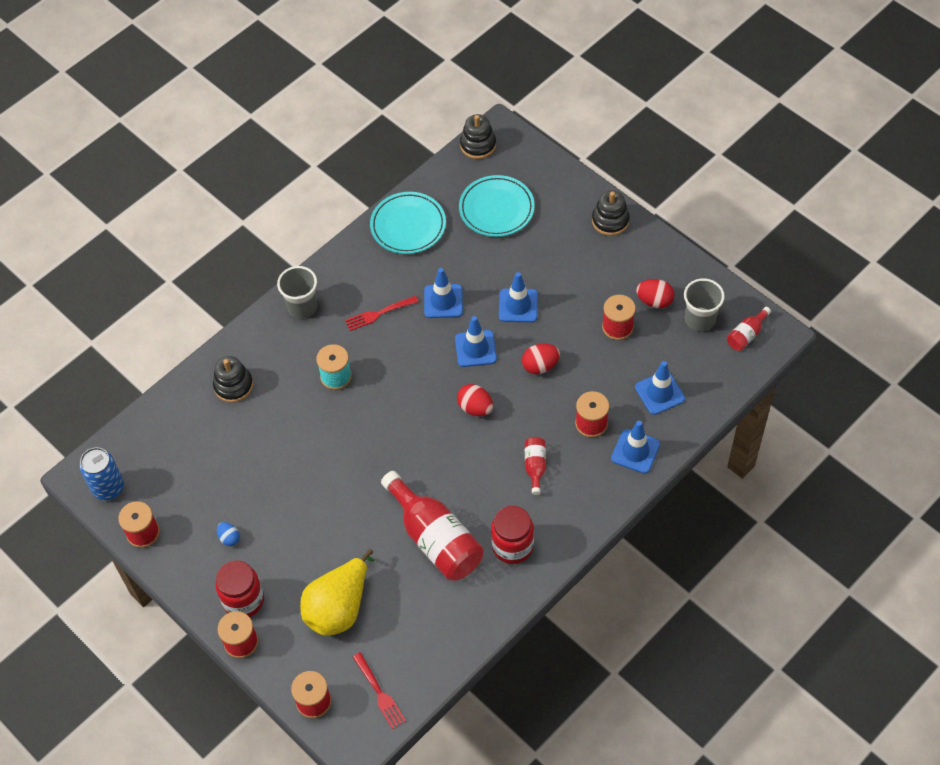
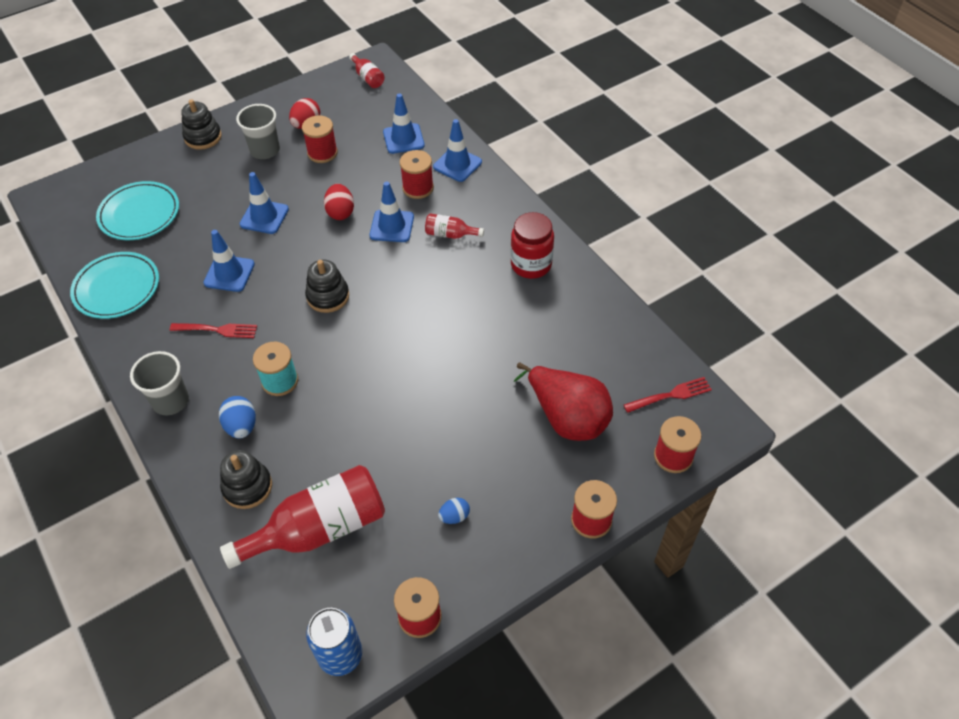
camera: 80 degrees left, 5 degrees down
(243, 600) = (538, 511): red jar -> none
(287, 363) = (241, 426): none -> blue egg
(339, 607) = (567, 417): yellow pear -> red pear
(379, 313) = (217, 330): red fork -> red fork turned 75 degrees counterclockwise
(435, 538) = (506, 323): red bottle -> red bottle (319, 529)
(475, 349) = (299, 257): blue traffic cone -> blue traffic cone (392, 226)
(475, 408) = (368, 268): red egg -> none
(478, 145) = (50, 216): black stacking toy -> black stacking toy (328, 296)
(700, 319) = (339, 101): grey cup -> grey cup (265, 150)

